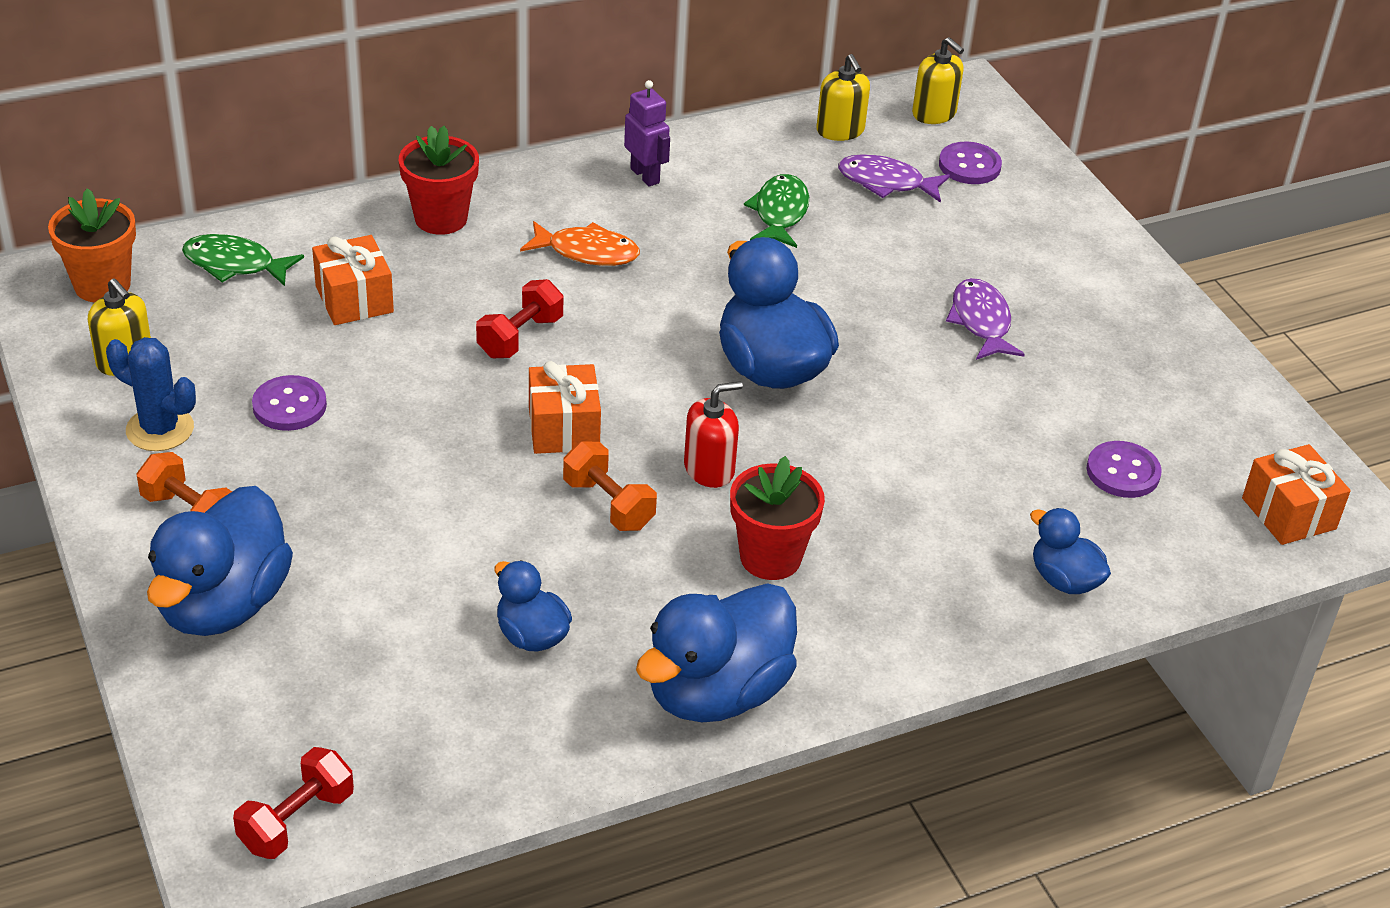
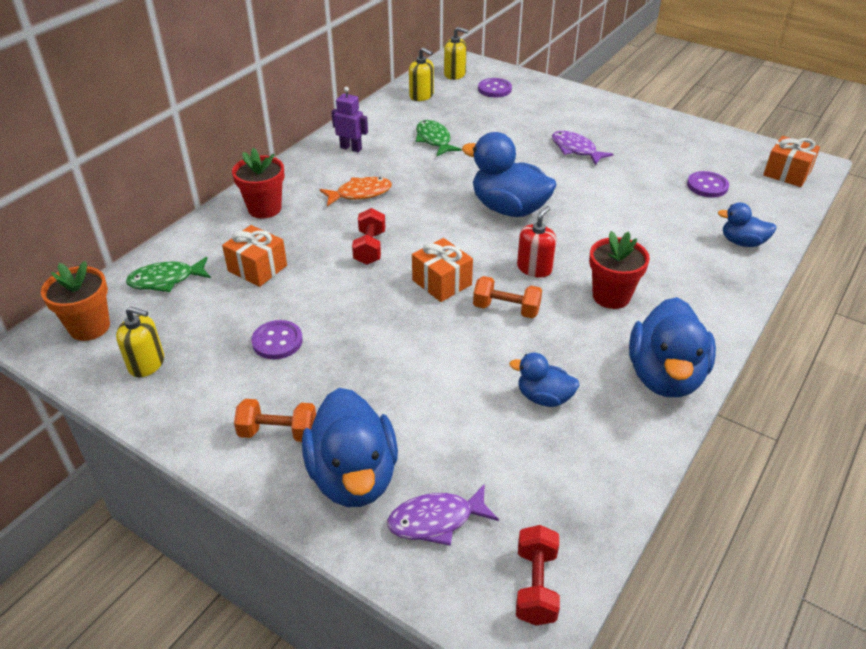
camera: 30 degrees left, 0 degrees up
(160, 429) = (209, 392): blue cactus -> none
(886, 183) = (467, 109): purple fish -> purple fish (436, 520)

